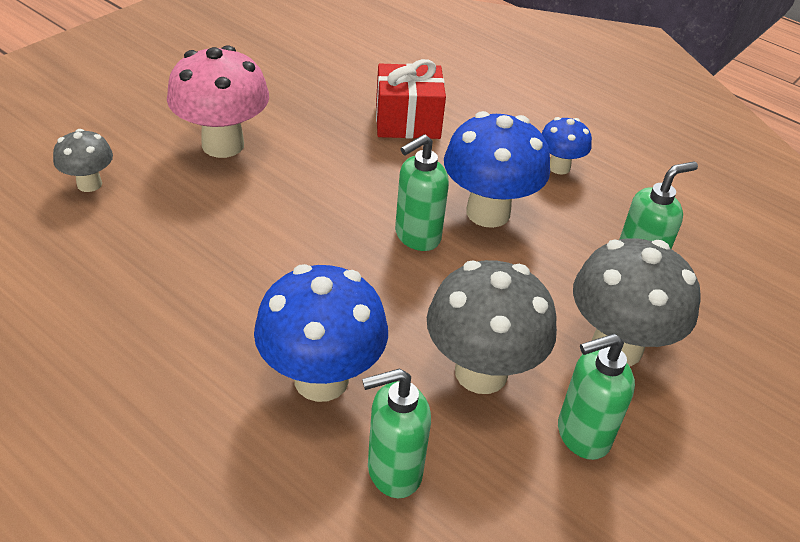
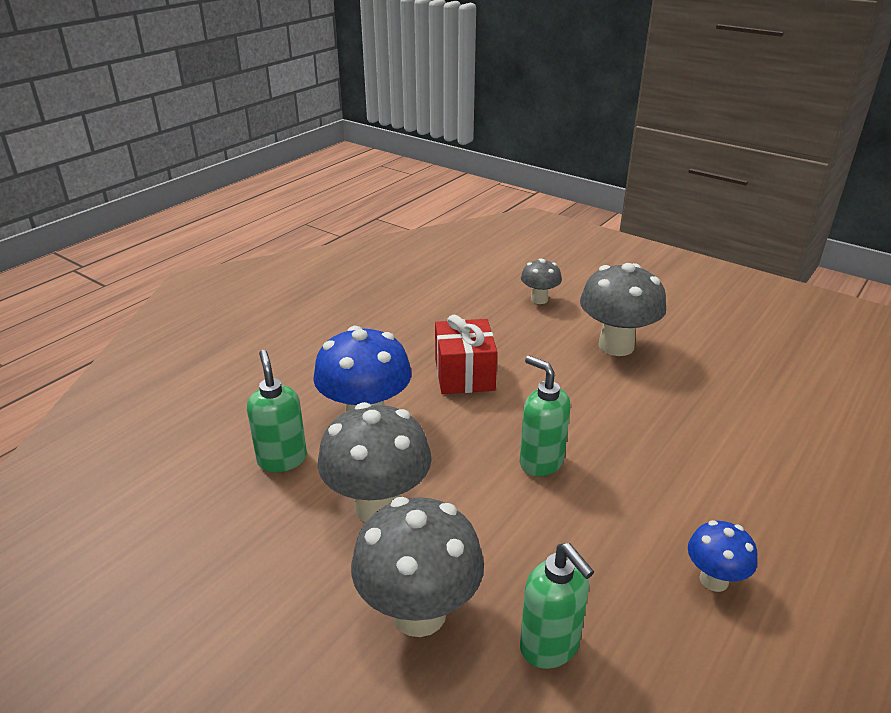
camera: 90 degrees right, 10 degrees down
(223, 145) = (616, 346): pink mushroom -> grey mushroom
(407, 122) = (722, 449): red gift -> red gift (464, 375)
(488, 212) = (597, 512): blue mushroom -> none
(582, 435) = (308, 574): green soap dispenser -> none

